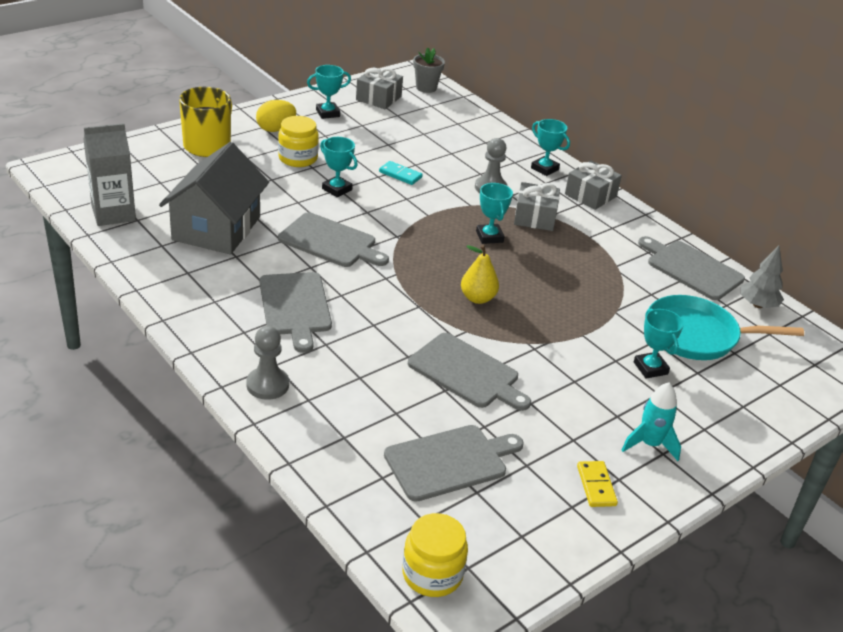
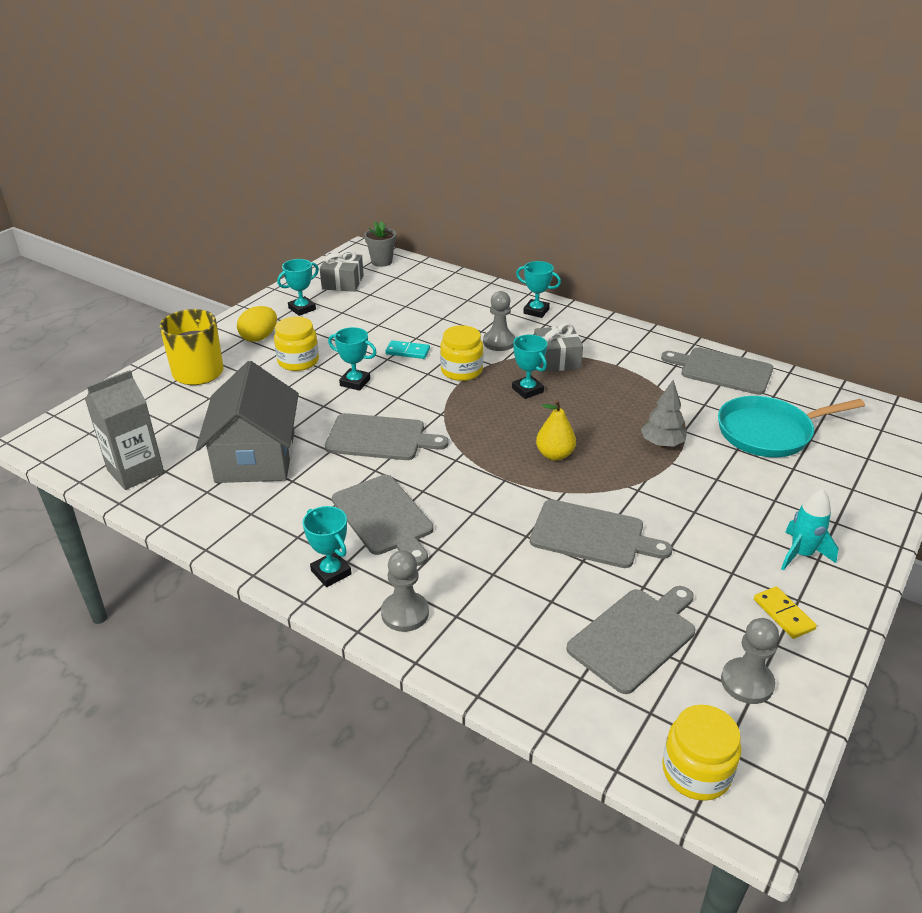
camera: 15 degrees left, 0 degrees up
(439, 204) = (461, 371): none -> yellow jar
(523, 526) = (747, 682): none -> grey pawn
(590, 195) = (592, 325): grey gift -> none
(650, 368) = (751, 477): turquoise trophy -> turquoise trophy (331, 572)
(757, 305) = (798, 388): grey tree -> grey tree (662, 444)

